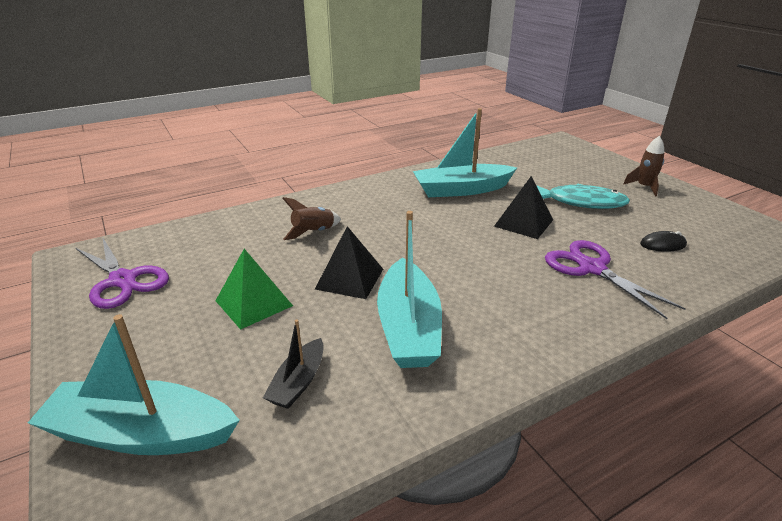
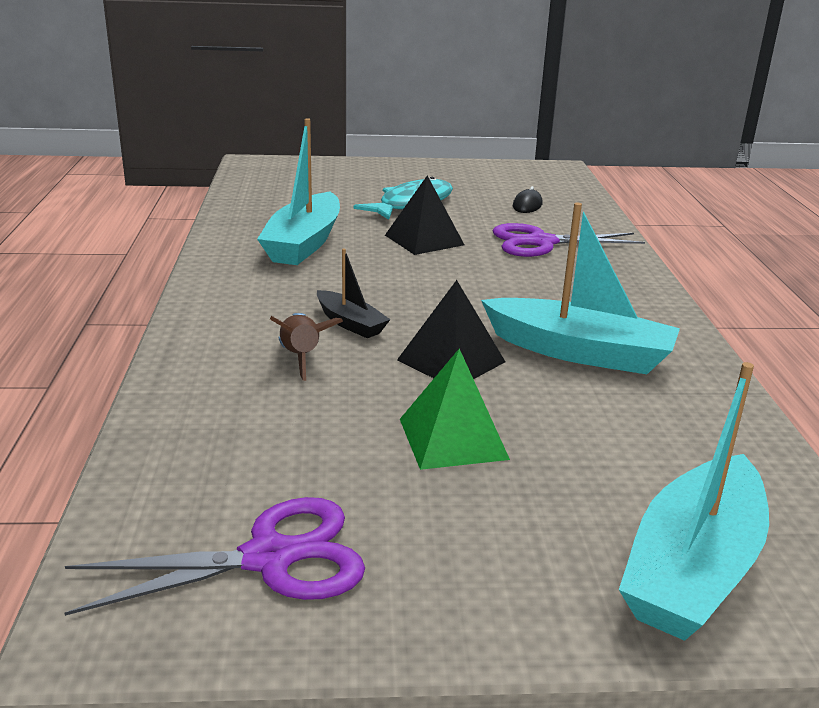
camera: 65 degrees left, 5 degrees down
(298, 382) = (642, 438): black boat -> black boat (350, 323)
(644, 187) = (415, 173): brown rocket -> none

